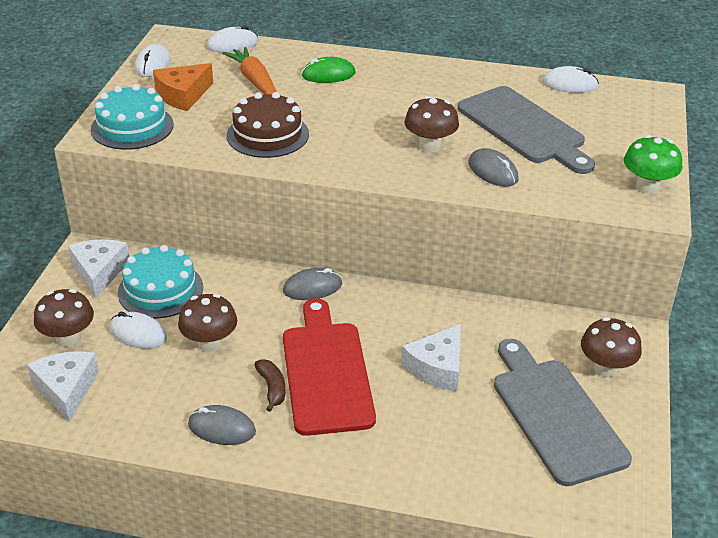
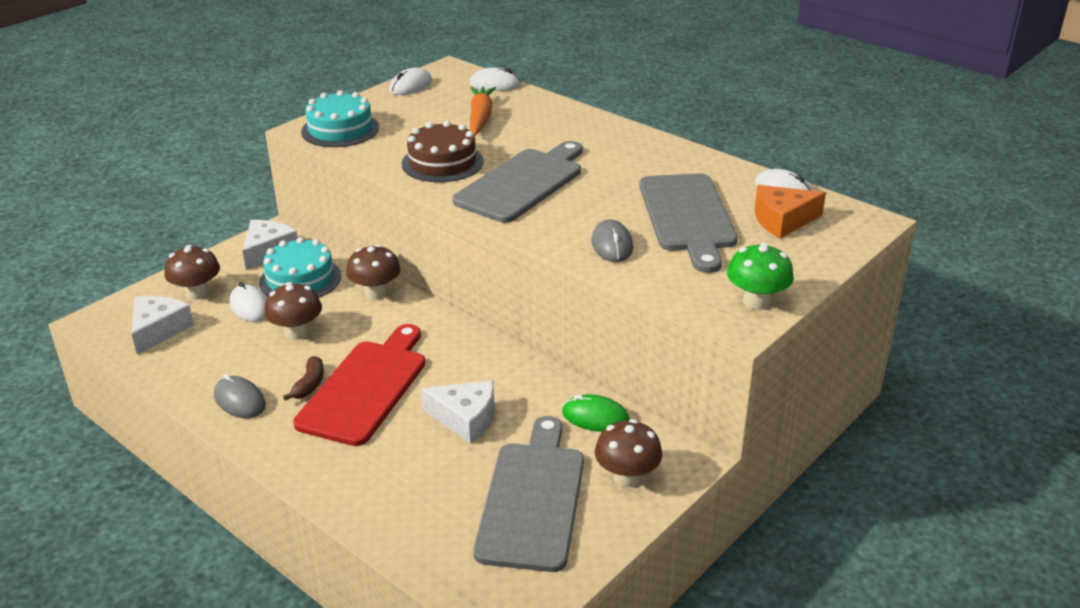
camera: 30 degrees right, 5 degrees down
(183, 95) = (408, 115): orange cheese -> orange cheese (782, 220)
(312, 287) = (424, 317): grey mouse -> none
(328, 74) = (551, 127): green mouse -> green mouse (595, 417)
(360, 135) = (522, 183): none -> grey cutting board
(430, 146) = (576, 208): brown mushroom -> brown mushroom (375, 293)
(437, 367) = (465, 418): white cheese -> white cheese turned 135 degrees counterclockwise

